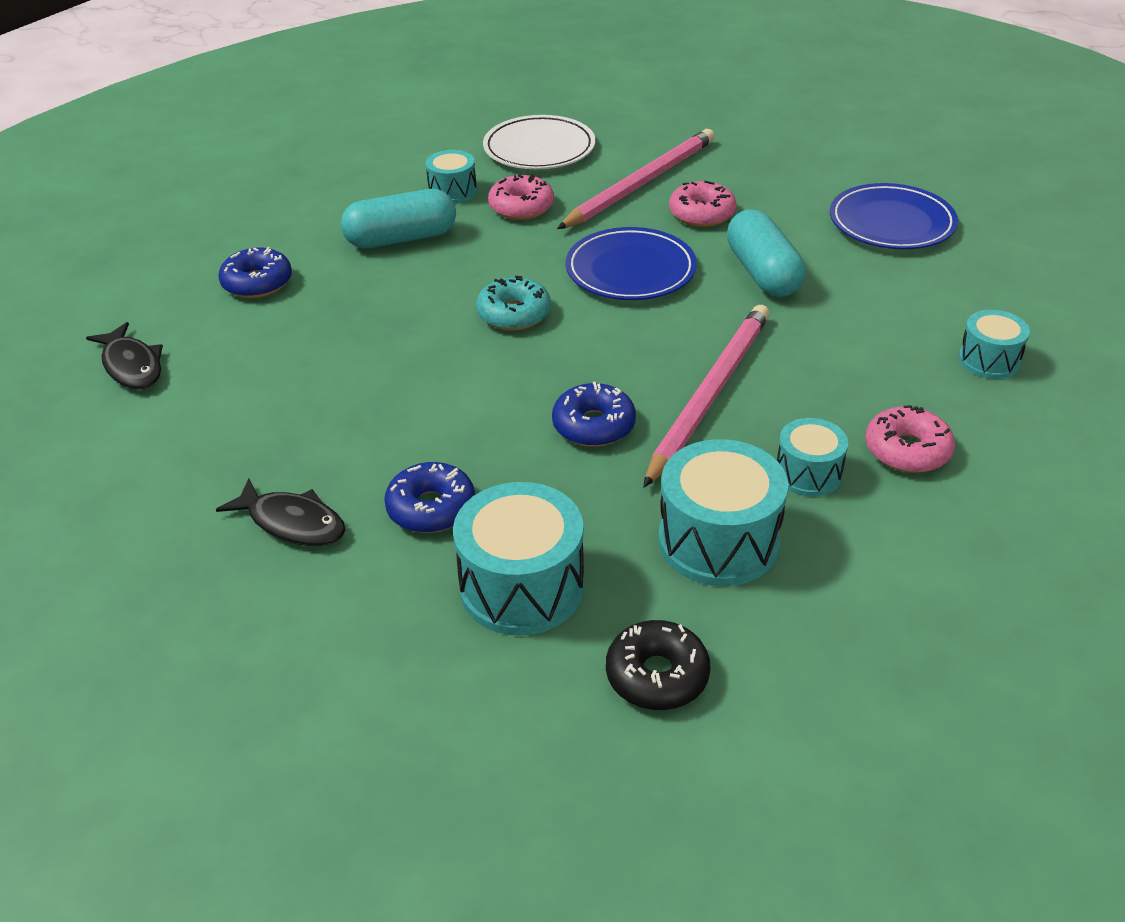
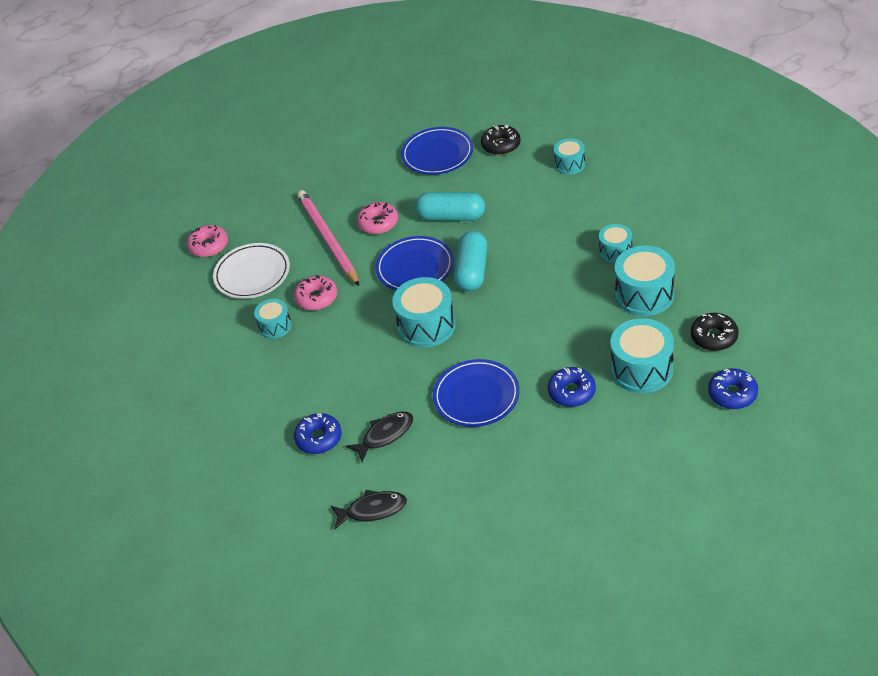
camera: 60 degrees left, 5 degrees up
(292, 523) = (555, 449): black fish -> black fish (385, 435)
(384, 403) = (476, 396): none -> blue plate
(401, 239) = (314, 361): turquoise capsule -> turquoise capsule (472, 271)
(514, 314) = (426, 326): turquoise donut -> turquoise drum
(594, 425) = (541, 316): blue donut -> blue donut (732, 394)
(710, 394) = (541, 267): pink pencil -> none
(907, 450) = (617, 214): pink donut -> pink donut (209, 246)
(968, 276) = (501, 145): none -> black donut

